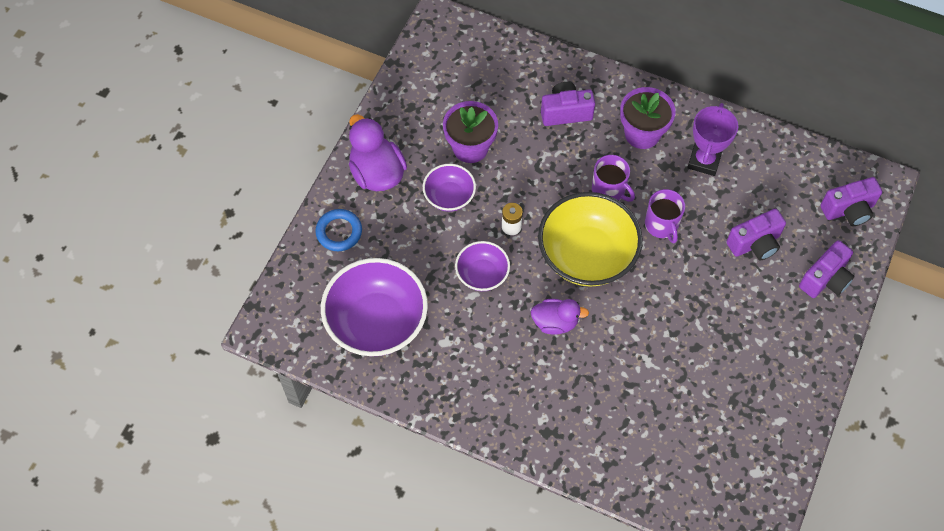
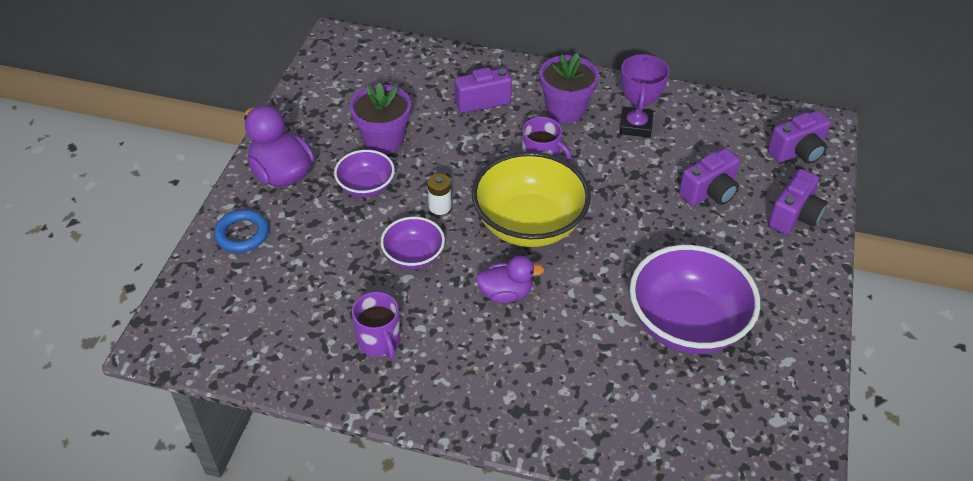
camera: 10 degrees left, 15 degrees down
(377, 322) = (294, 319): purple bowl -> purple bowl (686, 324)
(662, 225) = (605, 187): purple mug -> purple mug (379, 341)

